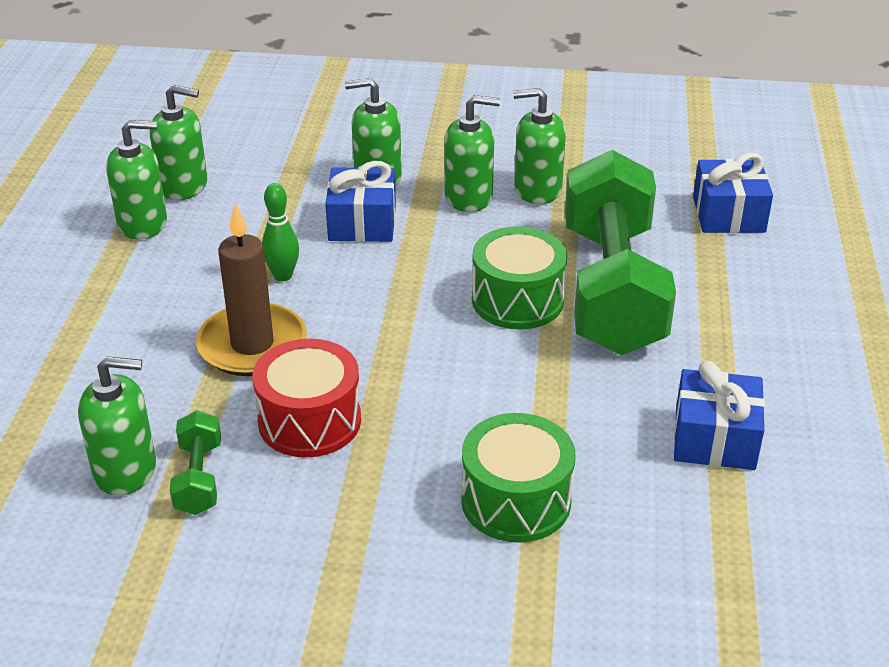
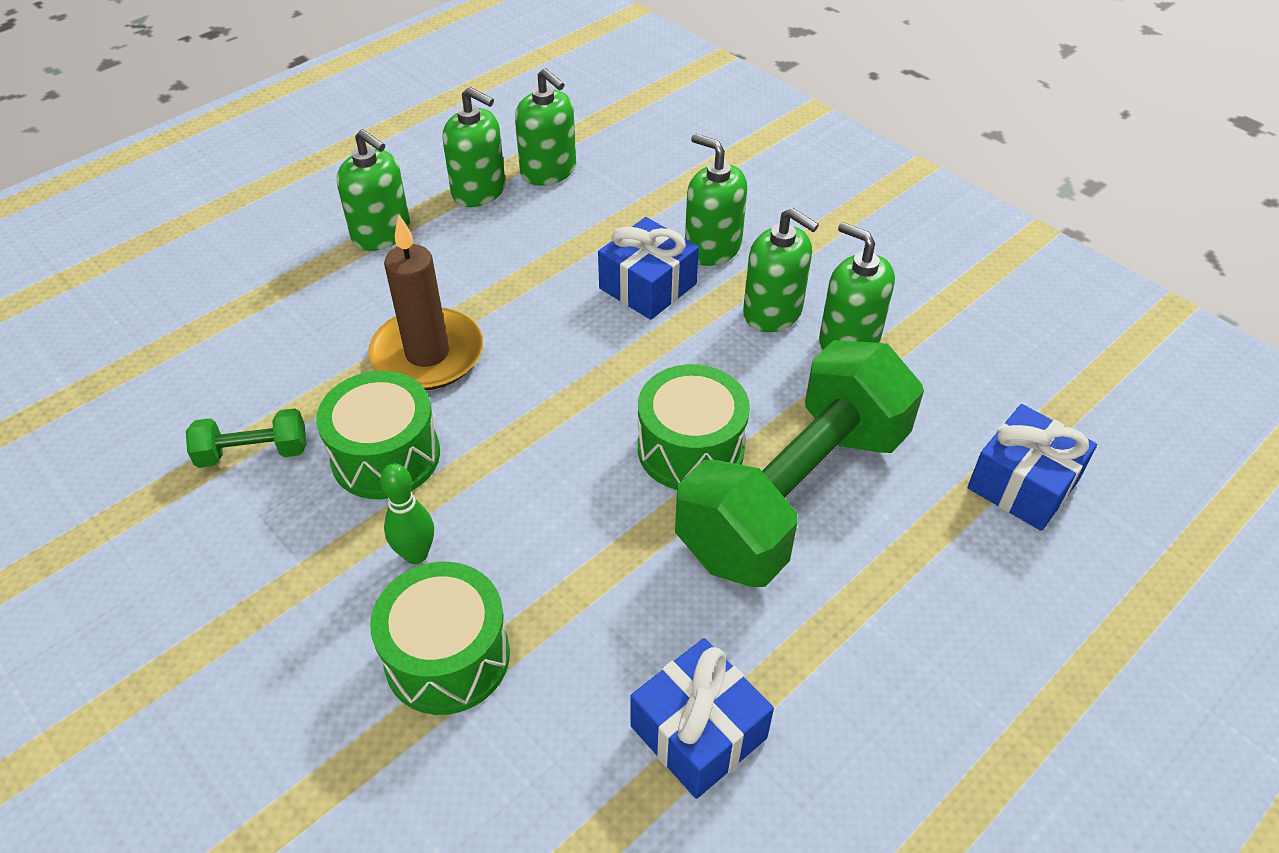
camera: 40 degrees right, 10 degrees up
(125, 470) = (218, 410): green soap dispenser -> green soap dispenser (381, 233)
(199, 478) = (253, 453): green dumbbell -> green dumbbell turned 45 degrees clockwise
(283, 276) = (525, 301): green bowling pin -> green bowling pin (416, 554)
(309, 421) = (386, 456): red drum -> green drum

